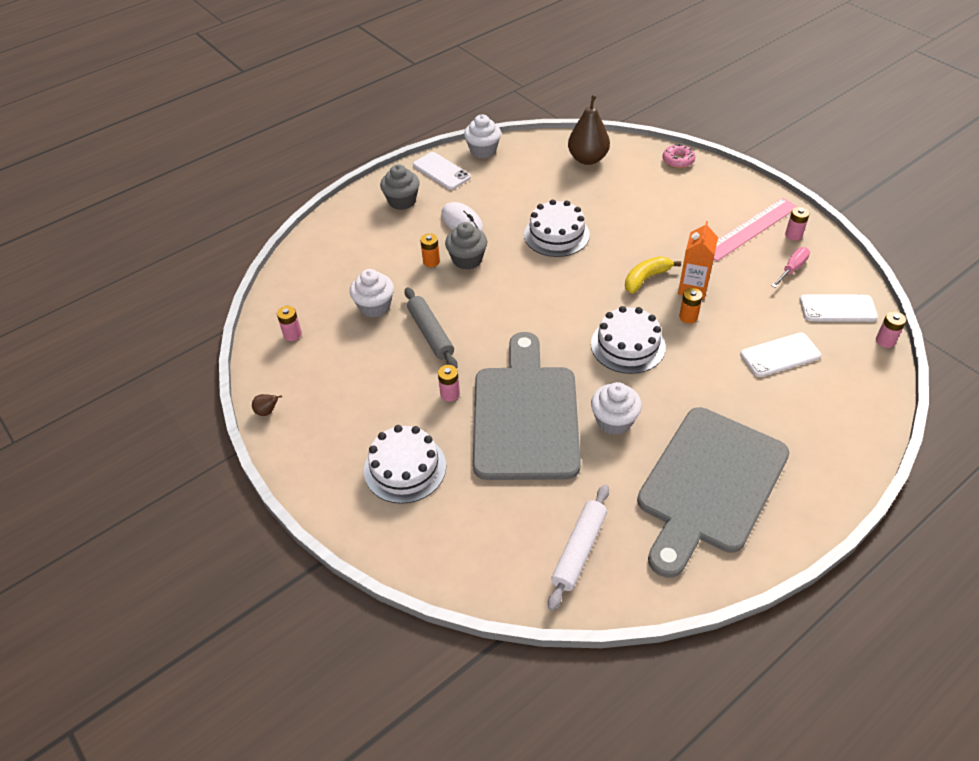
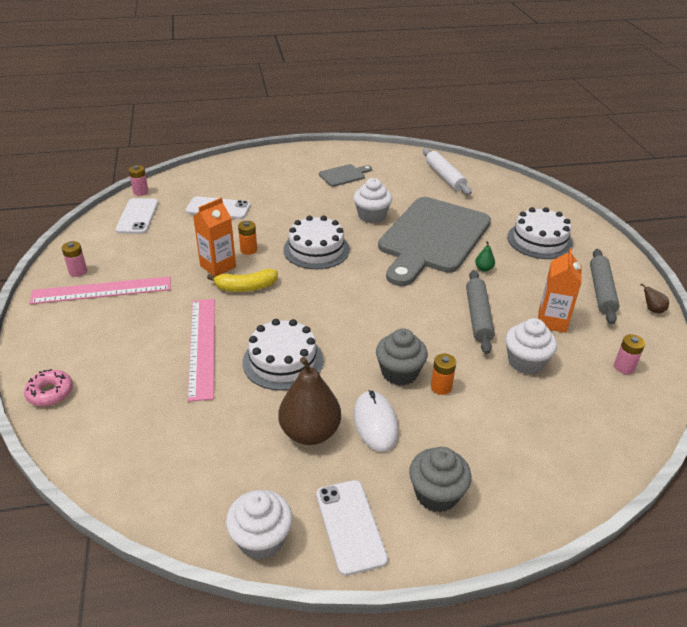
camera: 155 degrees left, 10 degrees down
(321, 415) = (601, 291): none -> grey rolling pin
(363, 356) = (552, 321): none -> orange carton
(450, 394) = (483, 269): pink battery -> green pear
(579, 550) = (445, 177): white rolling pin -> white rolling pin turned 75 degrees counterclockwise
(587, 159) = (142, 448): brown pear -> brown pear (310, 432)
(622, 221) = (202, 346): none -> pink ruler
(709, 484) = (344, 175): grey cutting board -> grey cutting board, size x0.41
(792, 269) = (123, 249): pink screwdriver -> none
(837, 308) = (137, 216): white phone -> white phone turned 60 degrees clockwise

